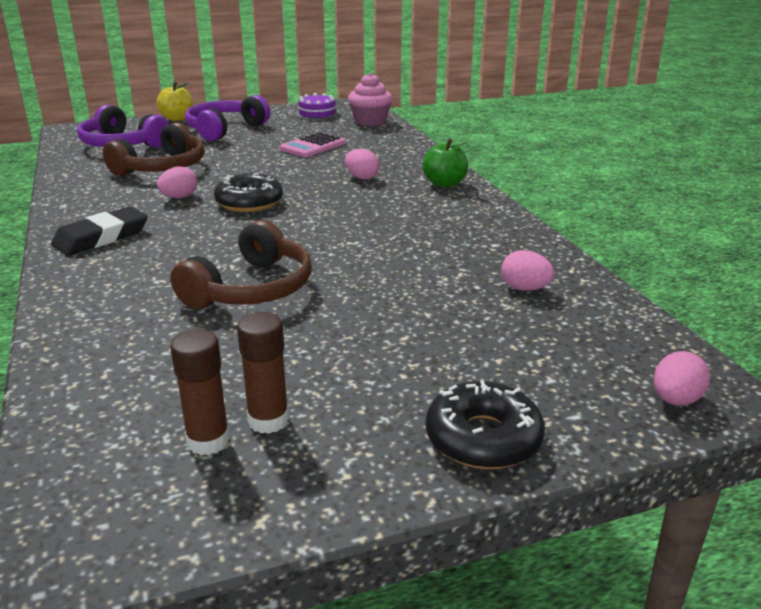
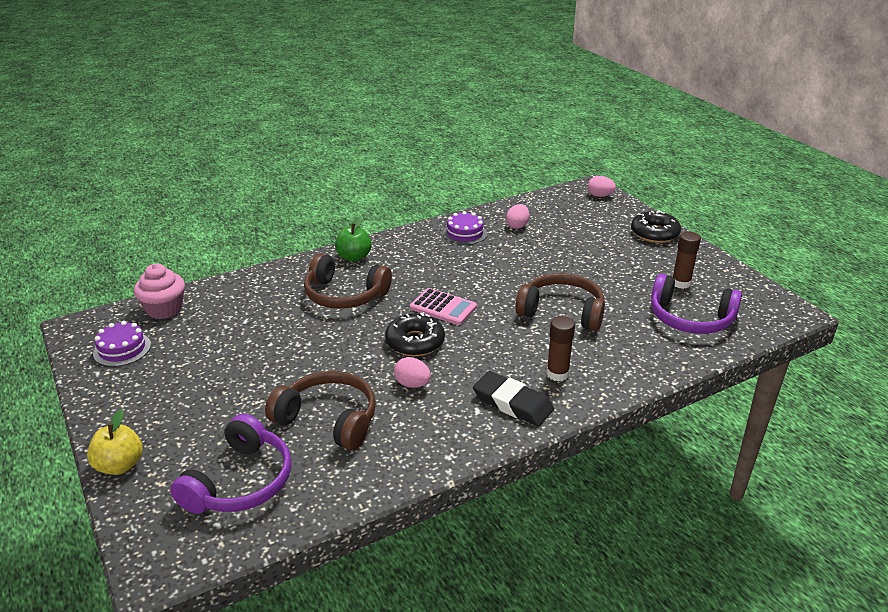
camera: 100 degrees left, 5 degrees up
(208, 441) = (706, 295): brown glue stick -> brown glue stick (557, 374)
(225, 130) = (182, 408): purple headphones -> purple headphones (690, 318)
(313, 146) = (254, 333): pink calculator -> pink calculator (443, 307)
(362, 177) = (344, 295): pink egg -> brown headphones
(500, 247) = (465, 233): none -> purple cake

